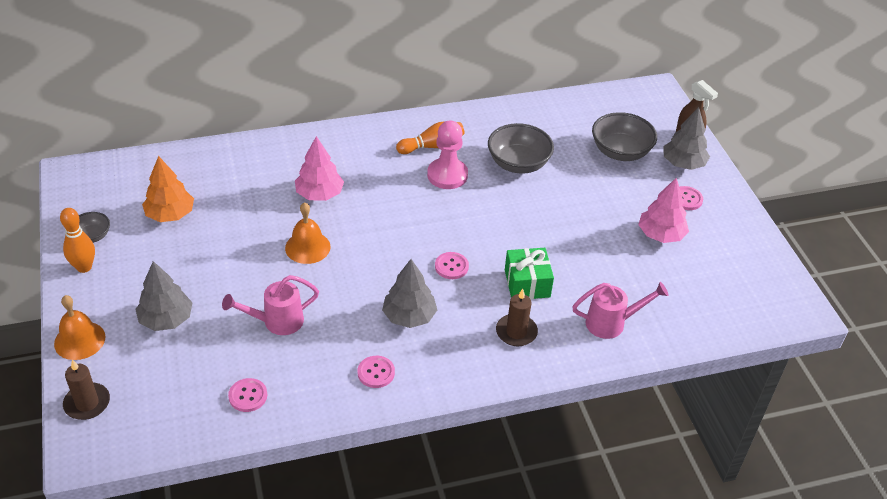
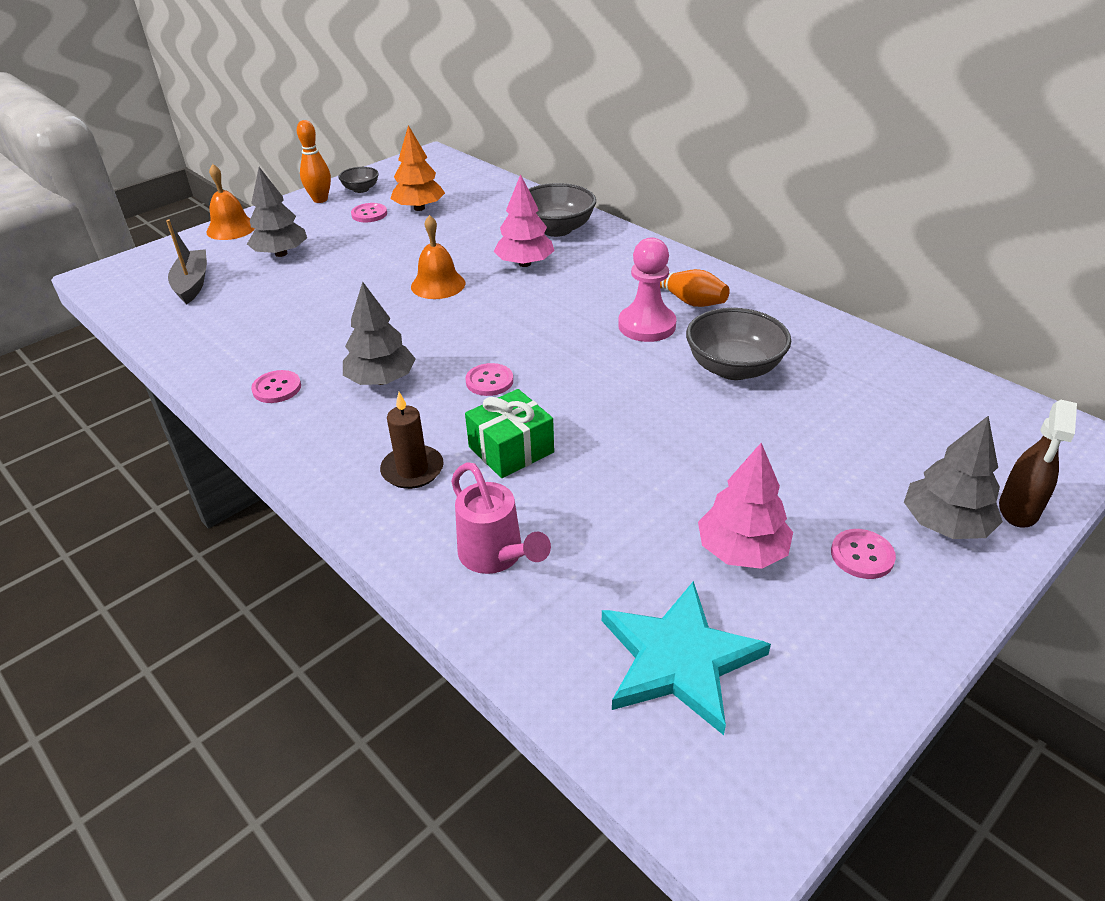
camera: 65 degrees right, 5 degrees down
(87, 403) = (158, 257): brown candle -> none
(165, 388) = (192, 284): none -> grey boat
(248, 396) = (203, 326): pink button -> pink button (369, 214)
(277, 322) = (315, 306): pink watering can -> none
(620, 152) = (879, 448): grey bowl -> grey bowl (556, 229)
(714, 288) = (679, 659): none -> turquoise star

